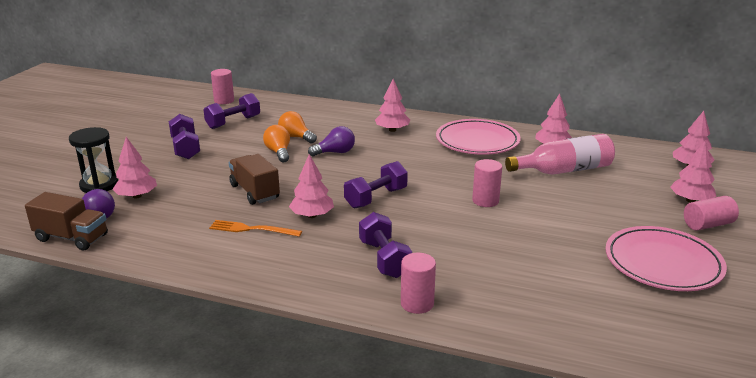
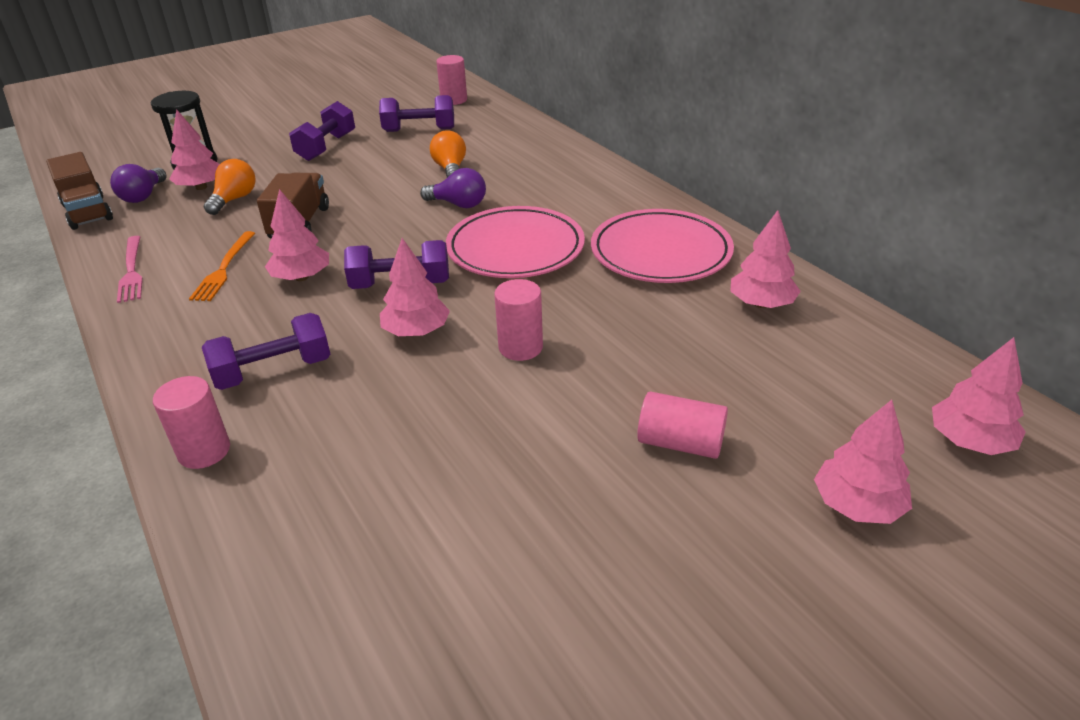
camera: 40 degrees right, 10 degrees up
(187, 253) = (131, 271): none -> pink fork
(252, 229) = (224, 268): orange fork -> orange fork turned 135 degrees counterclockwise
(279, 152) = (401, 183): orange light bulb -> orange light bulb (234, 199)
(384, 259) = (273, 371): purple dumbbell -> purple dumbbell turned 45 degrees clockwise
(392, 130) = (575, 196): pink tree -> pink tree (416, 331)
(563, 170) = (714, 349): pink bottle -> none
(663, 263) = (605, 591): pink plate -> pink plate (515, 248)
(707, 225) = (811, 569): pink cylinder -> pink cylinder (680, 443)

